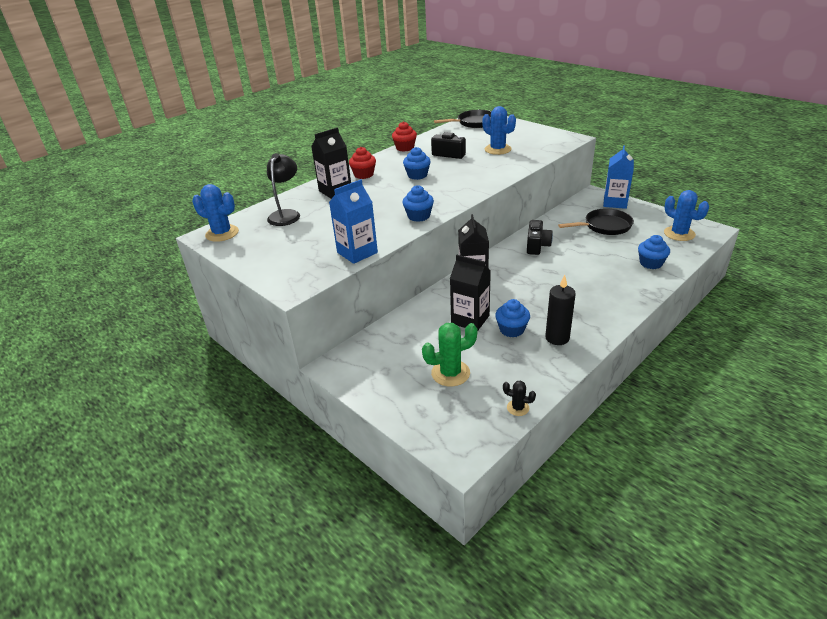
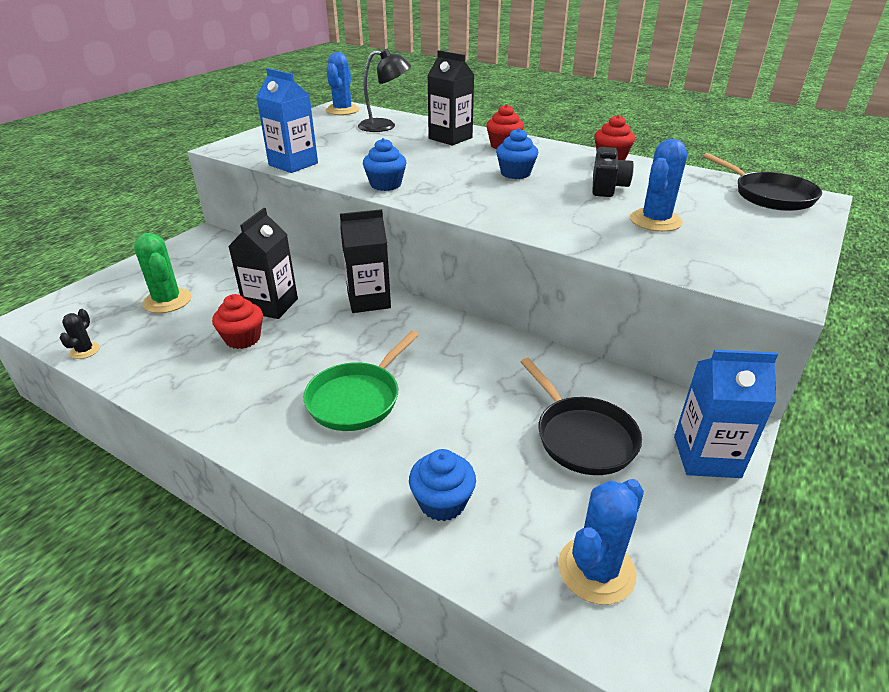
camera: 75 degrees right, 0 degrees up
(511, 329) = (243, 339): blue cupcake -> red cupcake
(537, 246) = (476, 353): black camera -> none
(557, 338) = (215, 379): black candle -> none
(577, 284) = (357, 398): none -> green pan

